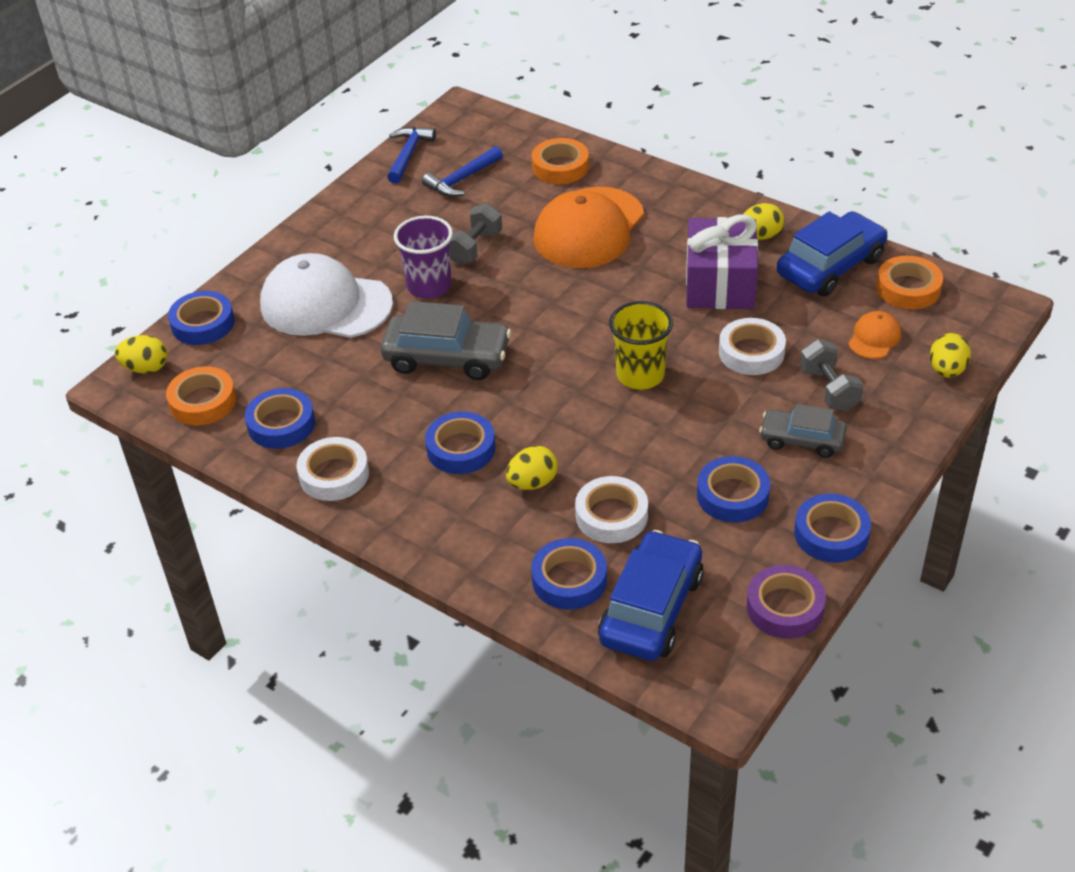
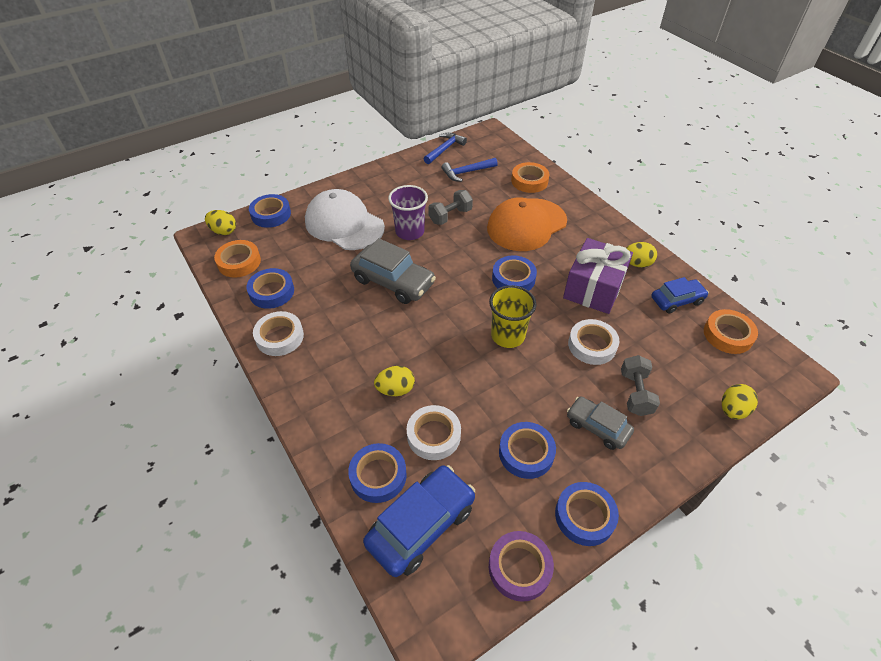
camera: 20 degrees right, 5 degrees up
(461, 448) = (365, 347): blue tape -> blue tape (513, 278)
(830, 266) = (677, 300): blue car -> blue car, size x0.62
(874, 338) = (686, 365): orange cap -> none

